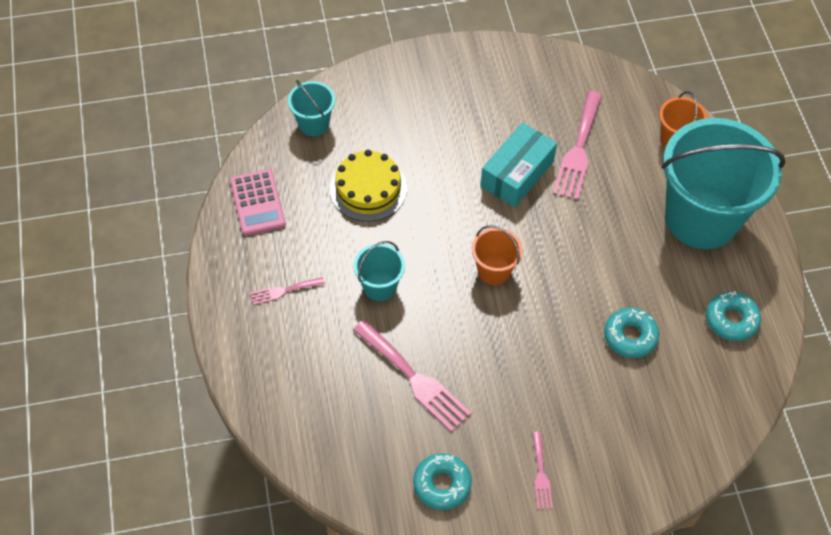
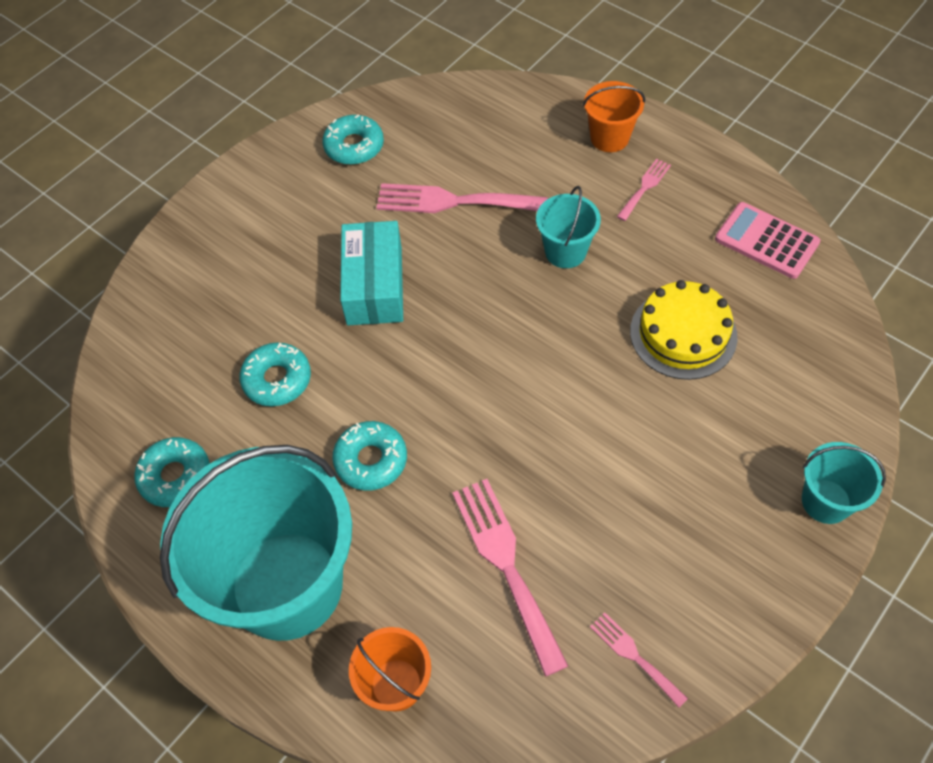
camera: 145 degrees right, 0 degrees up
(313, 123) = (822, 360): turquoise bucket -> turquoise bucket (826, 501)
(494, 270) = (472, 345): orange bucket -> orange bucket (609, 138)
(517, 174) = (548, 474): turquoise box -> turquoise box (374, 285)
(541, 474) = (275, 206): pink fork -> pink fork (634, 656)
(608, 248) = (371, 460): none -> turquoise donut

